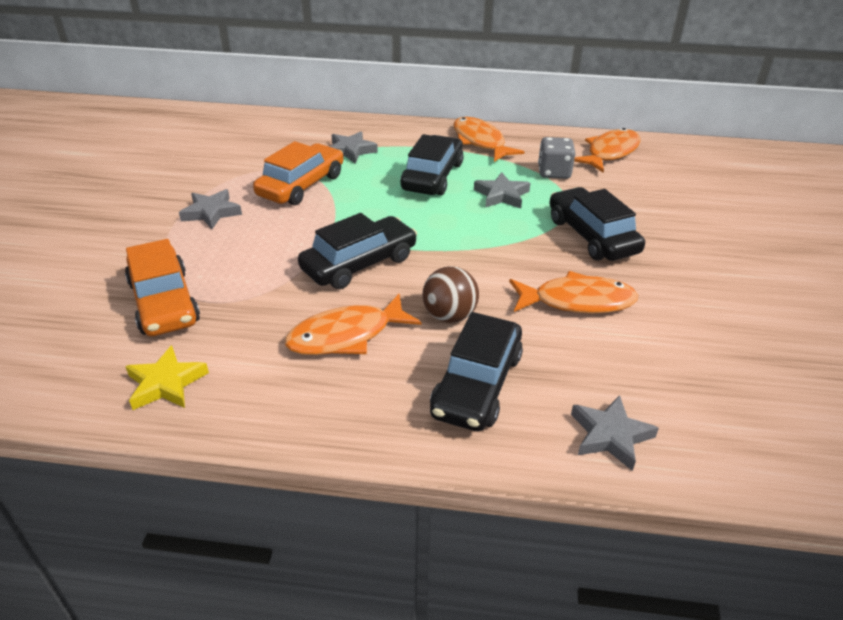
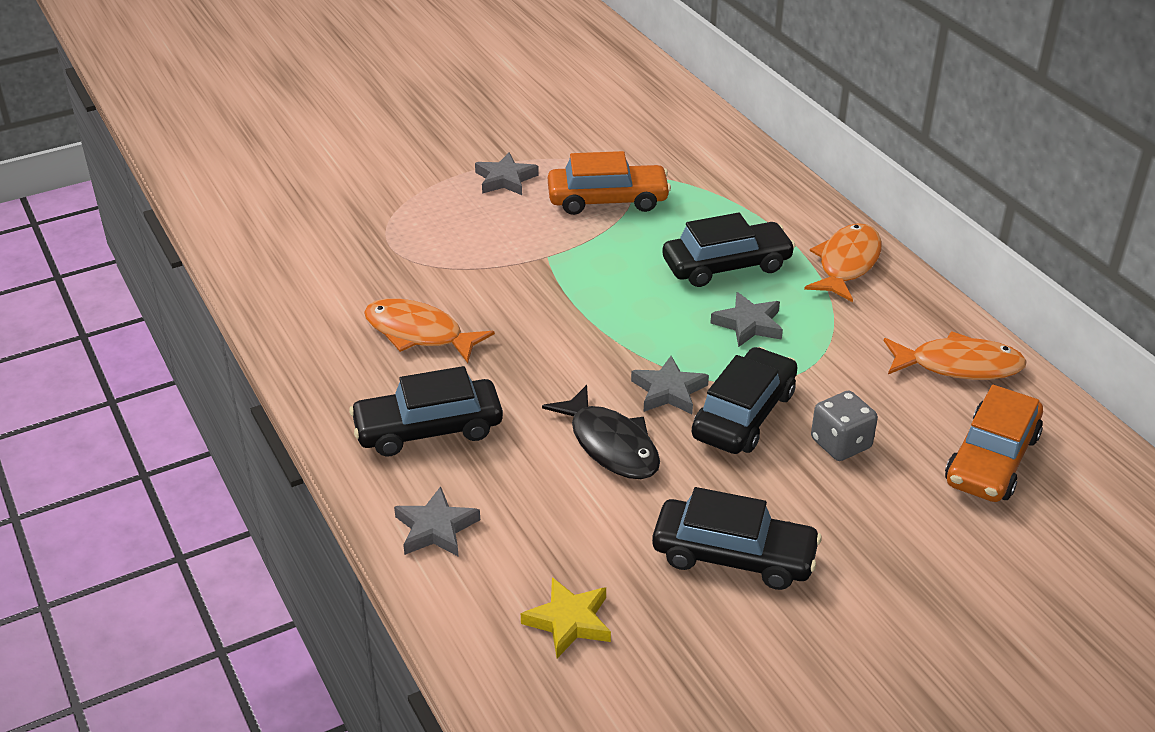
camera: 55 degrees right, 0 degrees up
(164, 302) = (366, 226): orange car -> orange car (991, 459)
(166, 383) = (284, 279): yellow star -> yellow star (569, 621)
(350, 151) = (708, 194): grey star -> grey star (669, 391)
(359, 263) = (523, 293): black car -> black car (733, 556)
(449, 316) = (504, 376): brown ball -> none
(554, 172) = (848, 341): grey dice -> grey dice (841, 444)
(577, 301) = (611, 445): orange fish -> black fish

